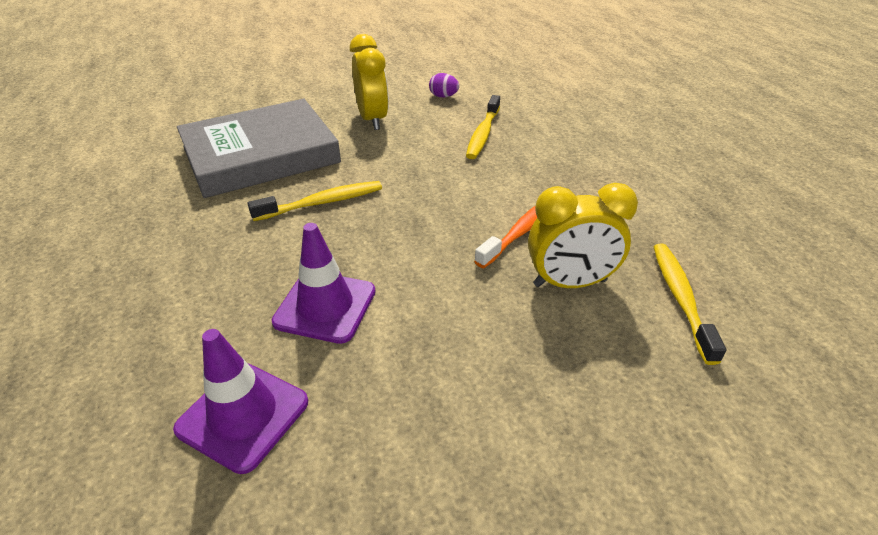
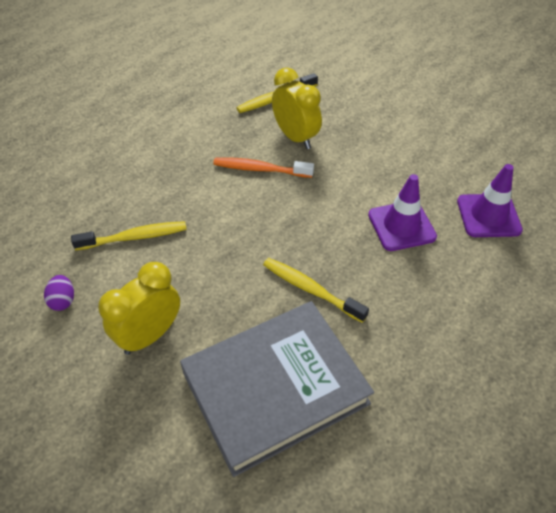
camera: 120 degrees left, 10 degrees up
(261, 155) = (275, 388): grey book -> grey book turned 60 degrees counterclockwise

